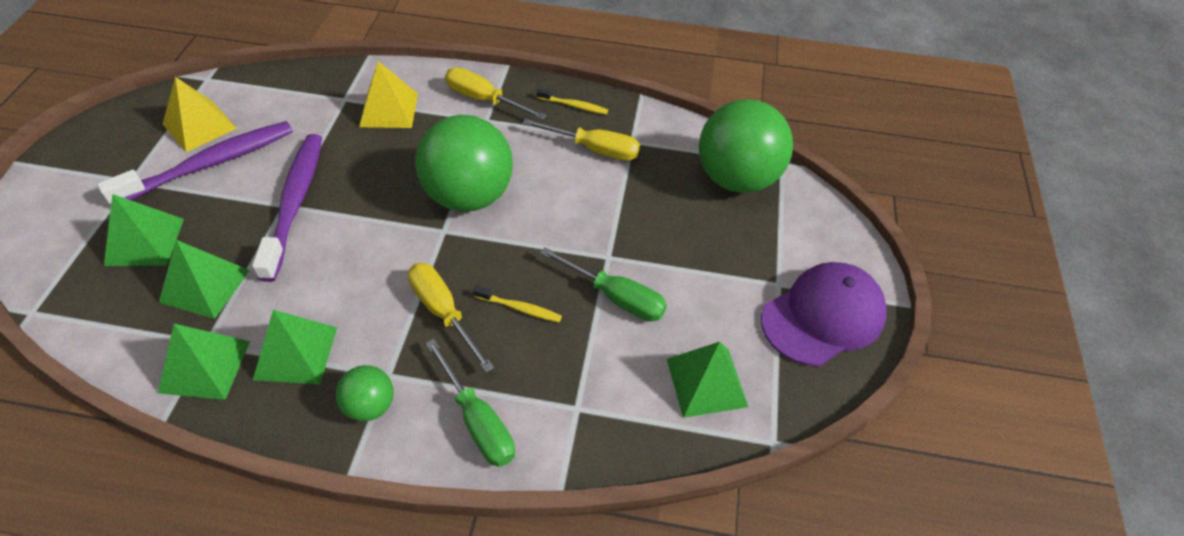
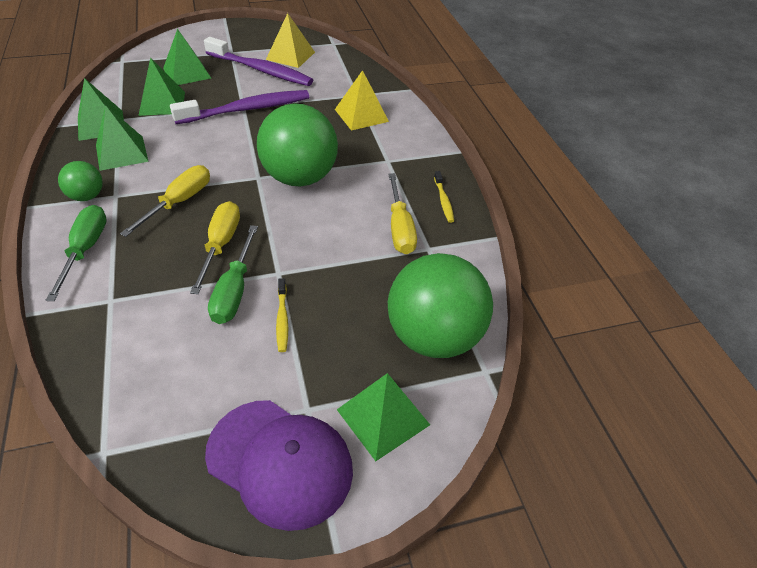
camera: 65 degrees right, 5 degrees down
(478, 421) = (85, 250): green screwdriver -> green screwdriver turned 150 degrees clockwise
(484, 100) = (409, 152): yellow screwdriver -> yellow screwdriver (220, 245)
(520, 308) = (199, 238): yellow toothbrush -> yellow toothbrush (282, 319)
(706, 382) = (160, 380): green pyramid -> green pyramid (383, 417)

